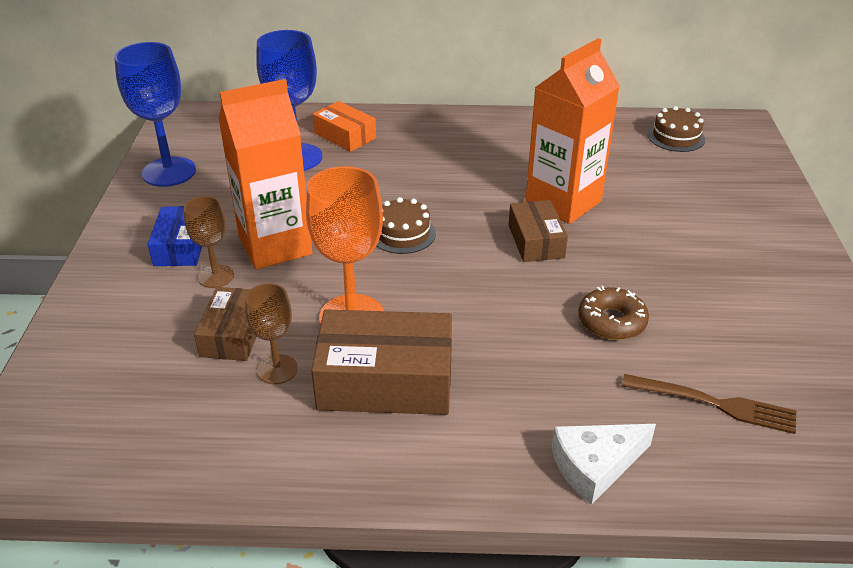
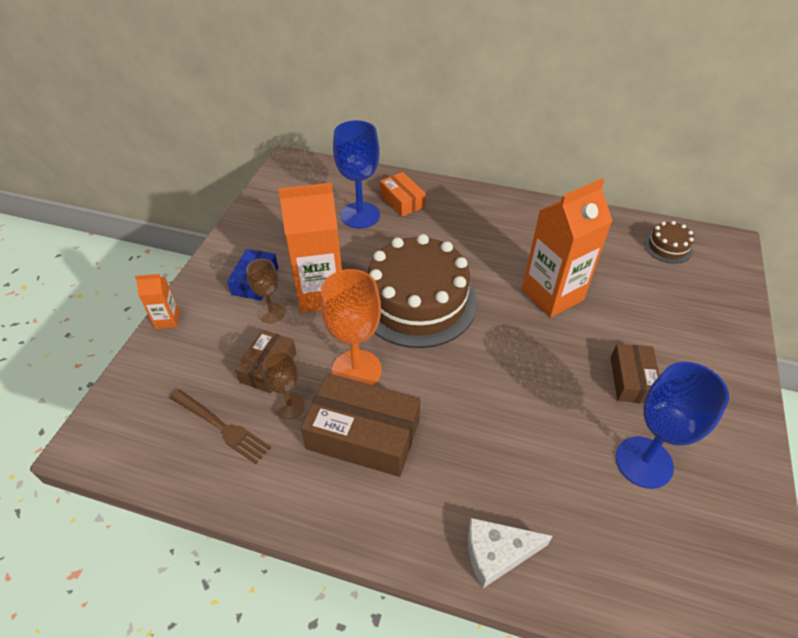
camera: 15 degrees right, 10 degrees up
(71, 307) = (167, 320): none -> orange carton
(169, 172) = (266, 212): blue goblet -> blue goblet (644, 462)
(403, 233) = (417, 301): brown cake -> brown cake, size x2.33
(536, 241) = (518, 328): brown box -> brown box (632, 380)
(612, 321) = (554, 419): brown donut -> none
(715, 404) = (614, 519): brown fork -> brown fork (222, 427)

